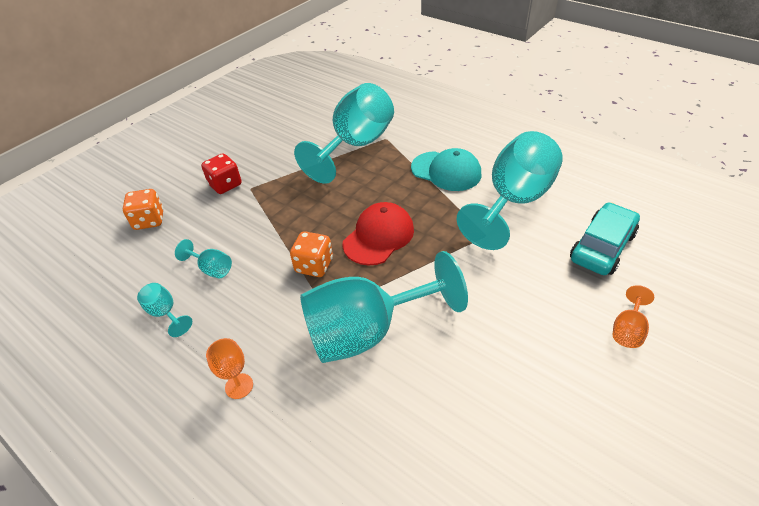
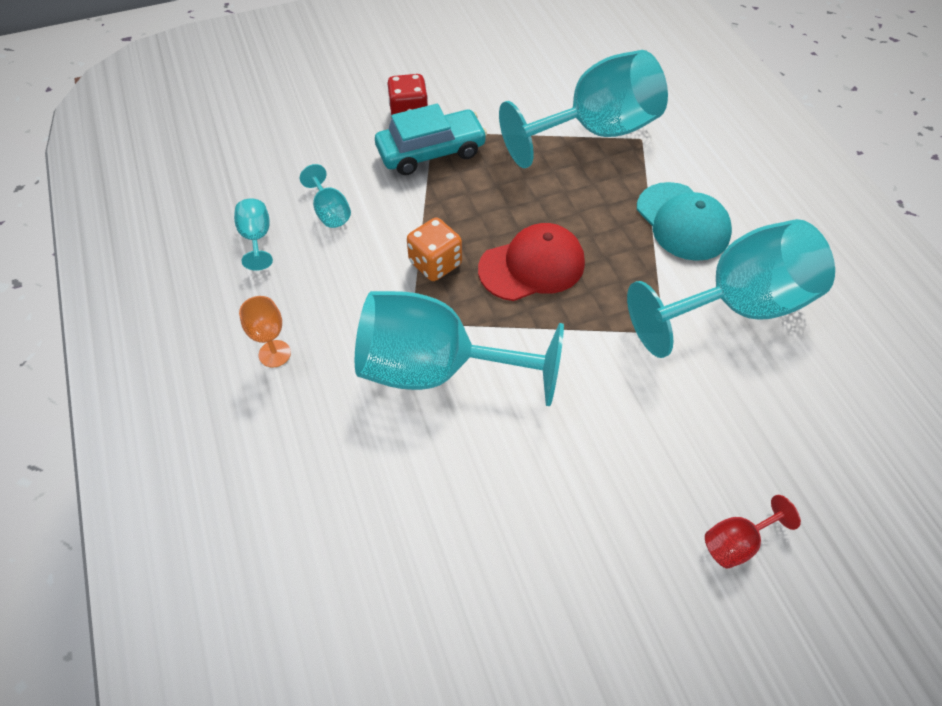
camera: 30 degrees right, 10 degrees up
(149, 220) = (305, 122): orange dice -> none
(602, 247) = (802, 427): turquoise car -> turquoise car (431, 152)
(627, 330) = (737, 542): orange goblet -> red goblet

